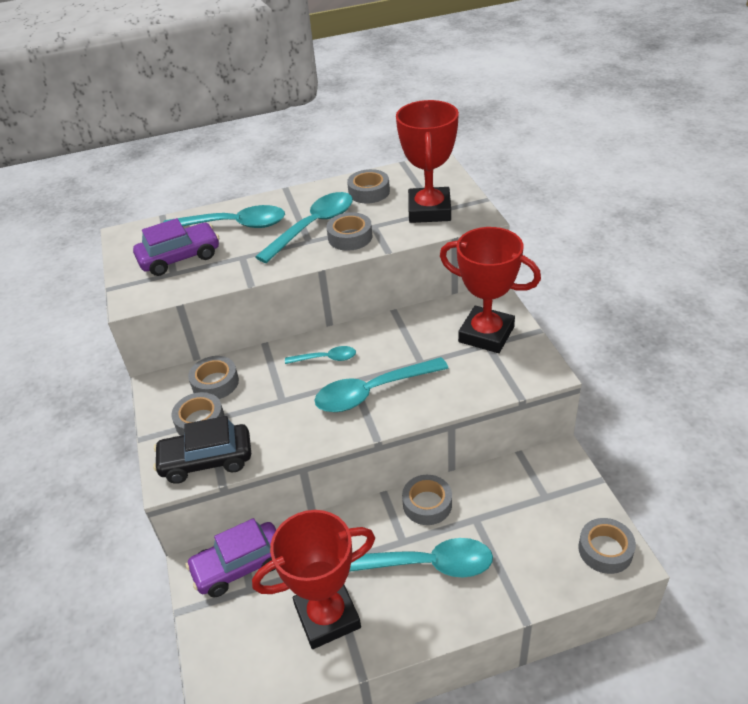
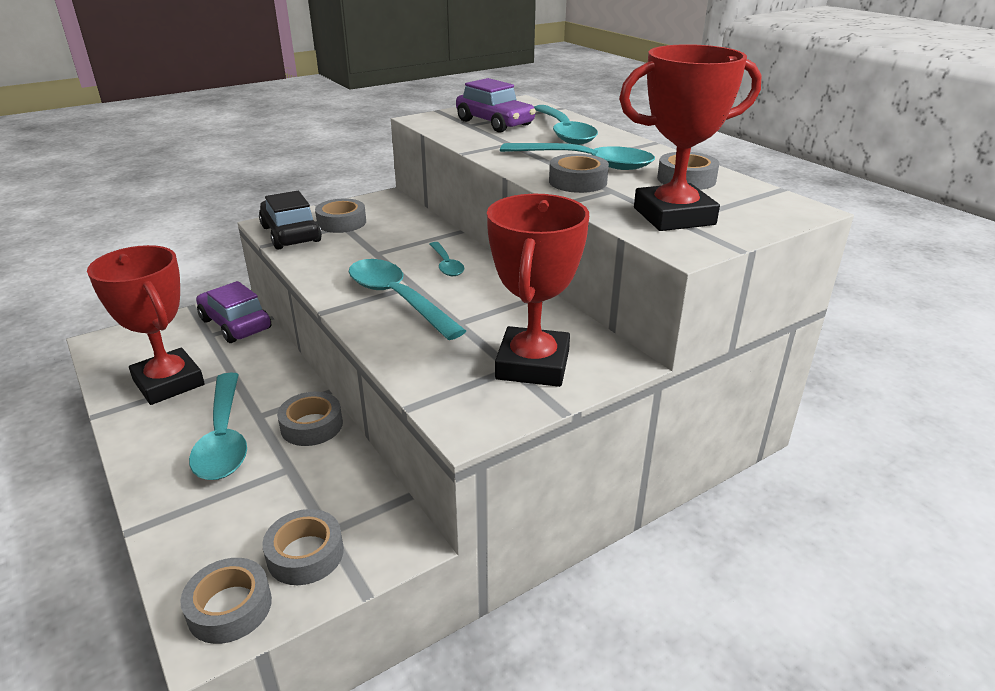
camera: 70 degrees right, 10 degrees down
(215, 383) = (394, 219): grey tape -> grey tape (305, 554)

